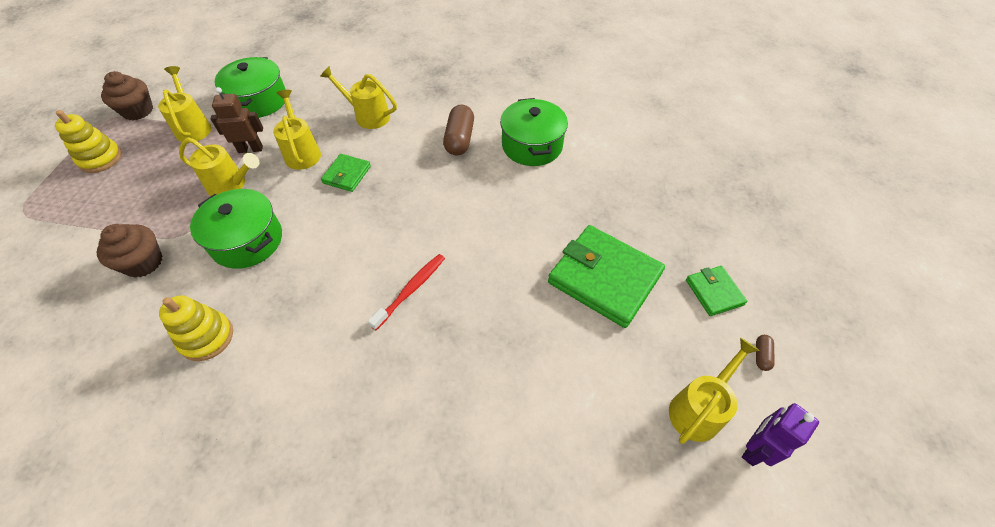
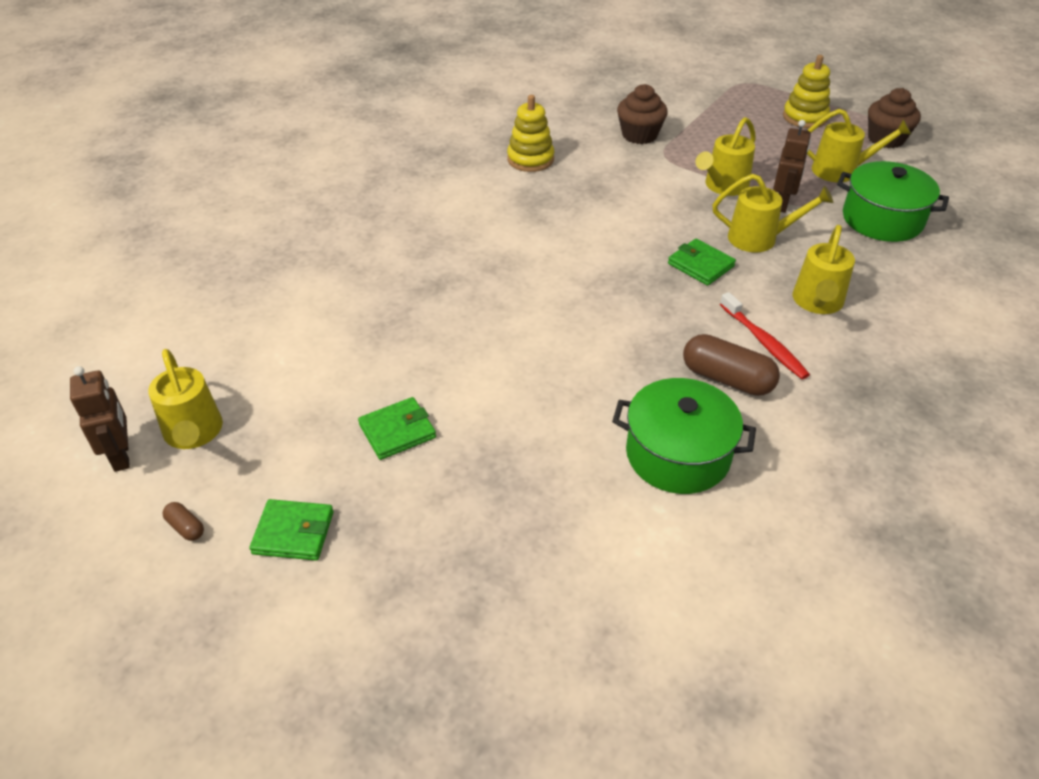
camera: 115 degrees right, 10 degrees down
(247, 241) = (632, 188): green pot -> none
(367, 116) = (817, 303): yellow watering can -> yellow watering can turned 150 degrees clockwise
(411, 290) = (496, 276): red toothbrush -> red toothbrush (764, 342)
(604, 278) = (397, 431): green wallet -> green wallet, size x0.51
(754, 449) = (122, 456): purple robot -> brown robot

